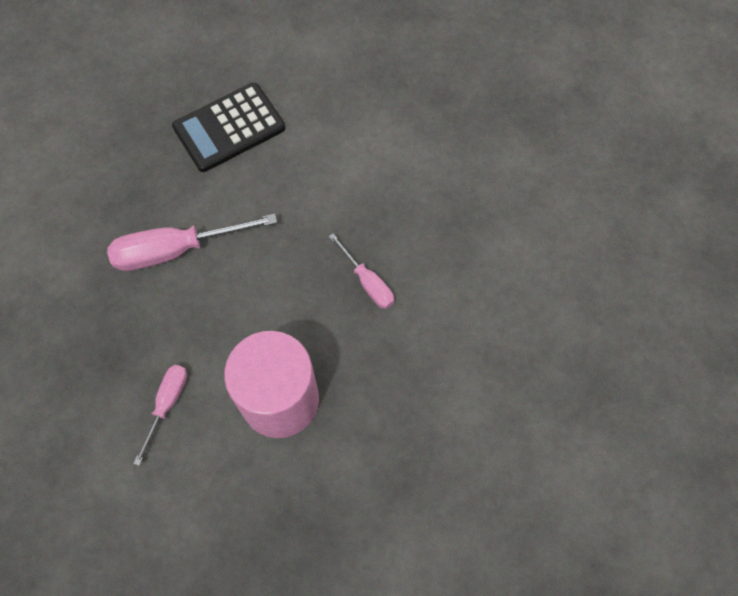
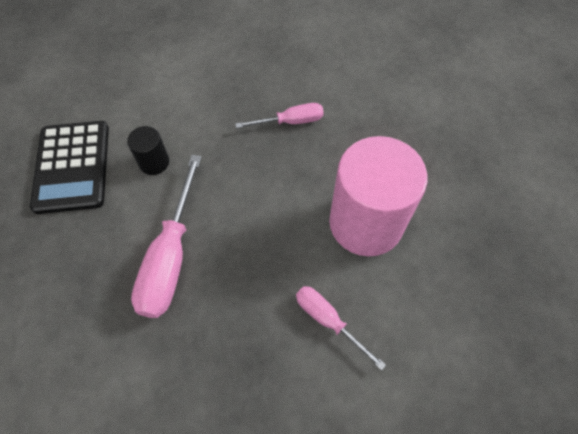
camera: 65 degrees left, 5 degrees down
(263, 188) = (154, 162): none -> black cylinder

